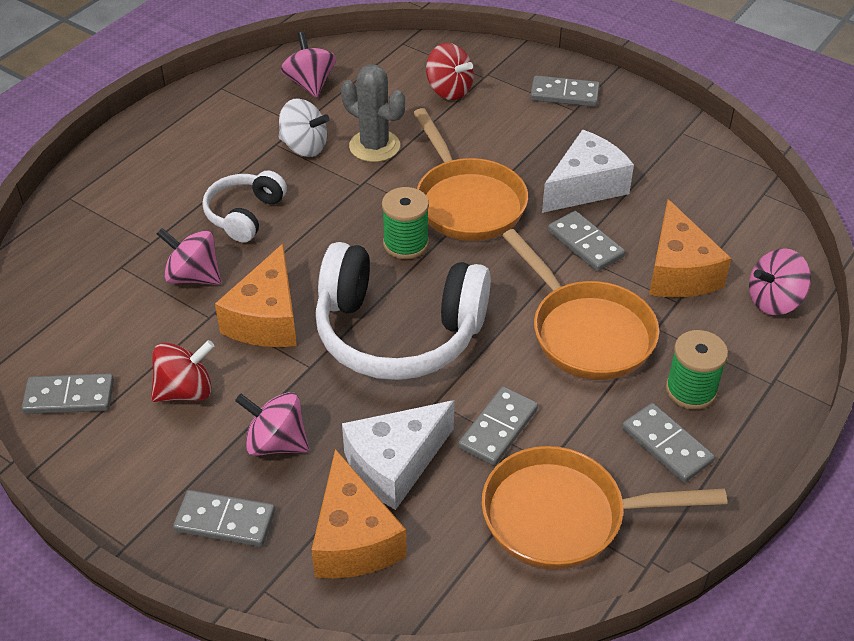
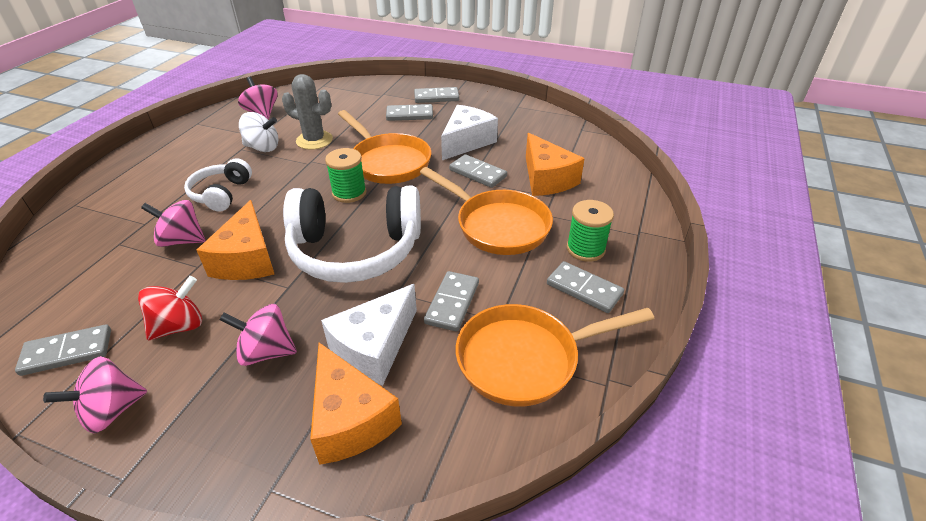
camera: 15 degrees left, 5 degrees down
(225, 521) = (225, 431): grey domino -> grey domino (409, 115)
(449, 90) = (360, 105): red spinning top -> none
(774, 301) = (616, 185): pink spinning top -> pink spinning top (112, 411)

